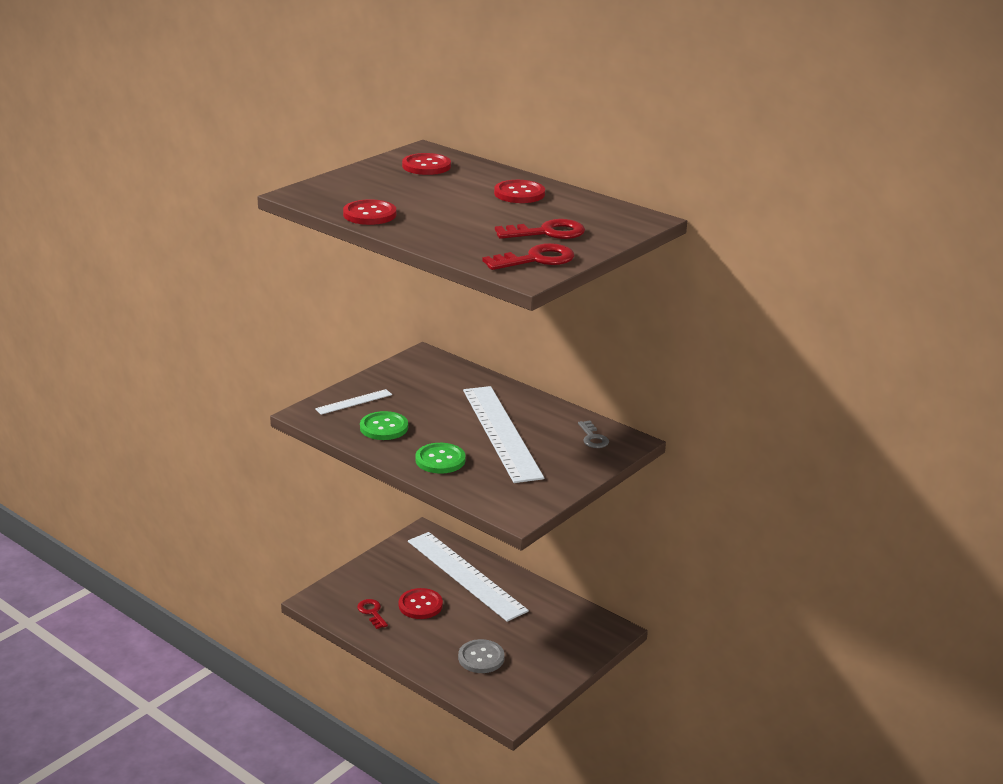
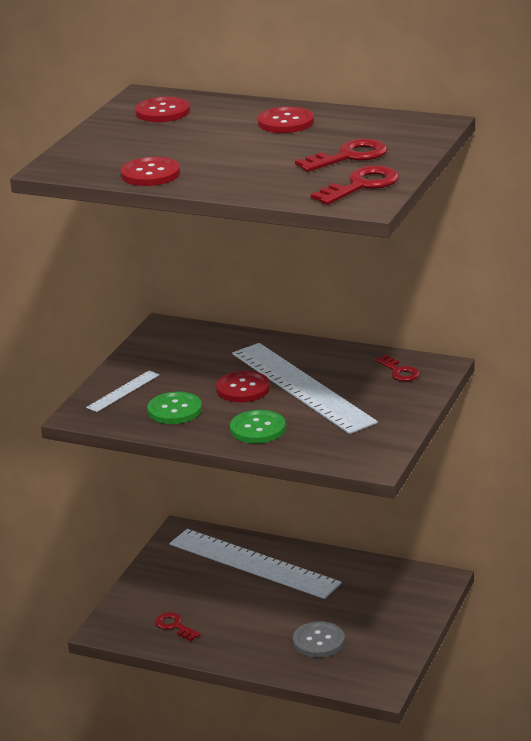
camera: 15 degrees left, 0 degrees up
(420, 605) = (223, 605): red button -> red button (243, 389)
(593, 438) = (399, 371): grey key -> red key

